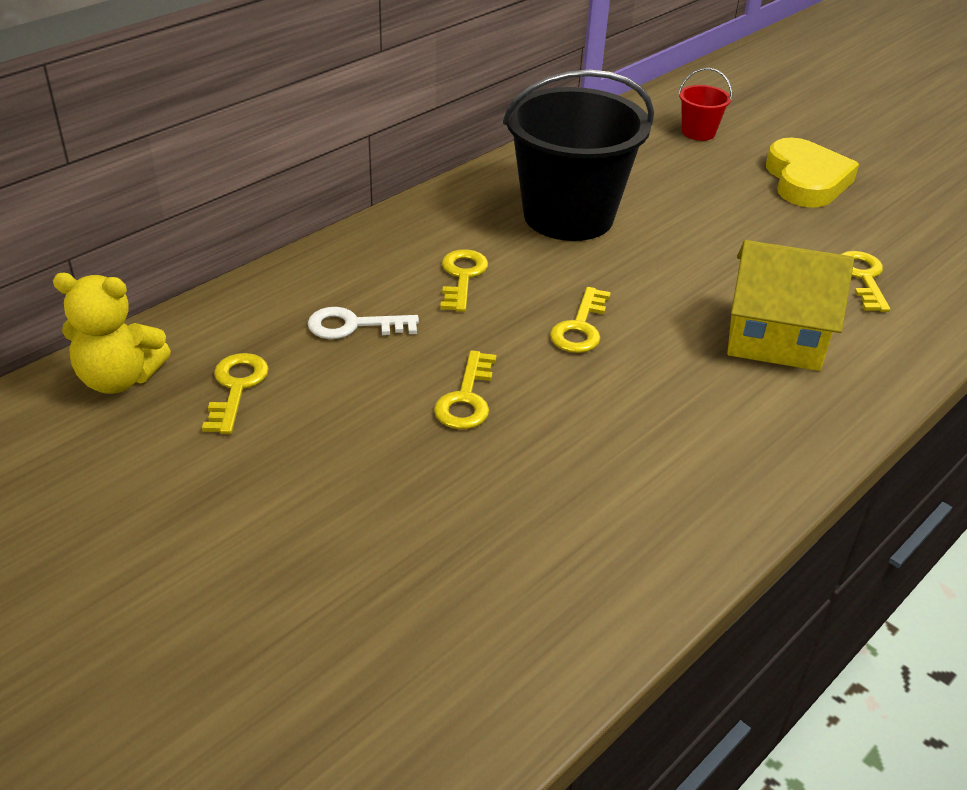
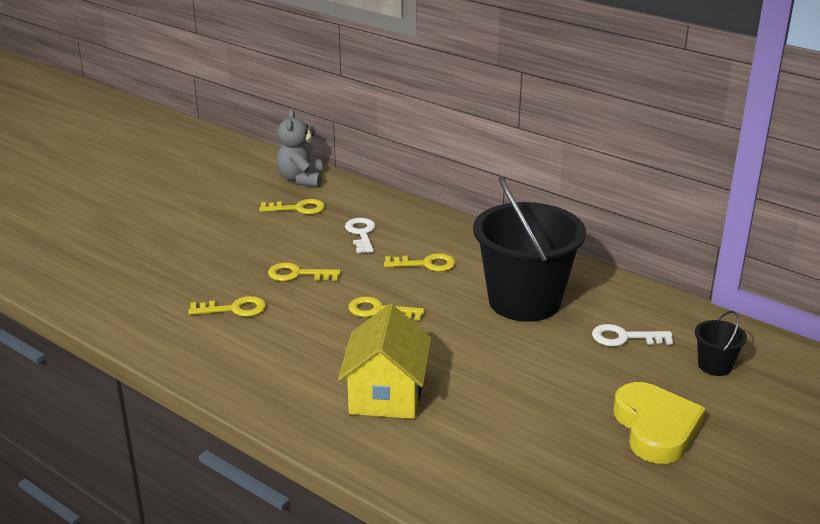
camera: 85 degrees right, 10 degrees down
(119, 379) = (301, 179): yellow teddy bear -> grey teddy bear
(648, 168) = (625, 337): none -> white key
(698, 132) = (715, 366): red bucket -> black bucket
(806, 180) = (655, 428): yellow heart -> yellow heart turned 90 degrees counterclockwise
(863, 278) = (489, 449): yellow key -> yellow key (234, 309)

